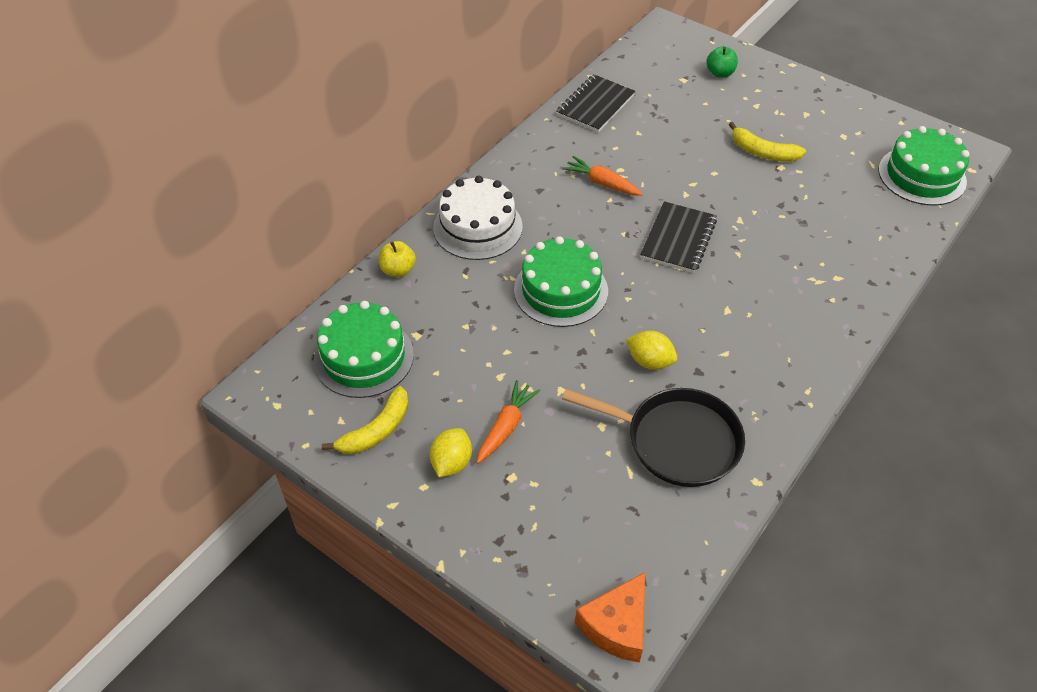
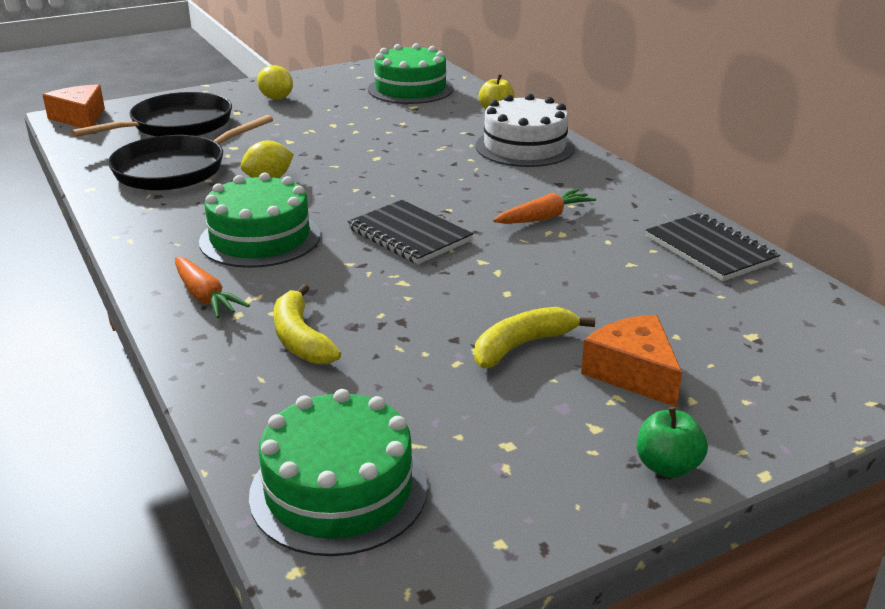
camera: 115 degrees right, 20 degrees down
(377, 430) = (336, 84): yellow banana -> yellow banana (300, 338)
(506, 426) = (282, 118): orange carrot -> orange carrot (205, 297)
(561, 290) = (400, 163): green cake -> green cake (260, 238)
(578, 510) = (177, 125): none -> black pan
(720, 73) = (759, 377): green apple -> green apple (667, 466)
(752, 111) = (633, 373): none -> orange cheese

